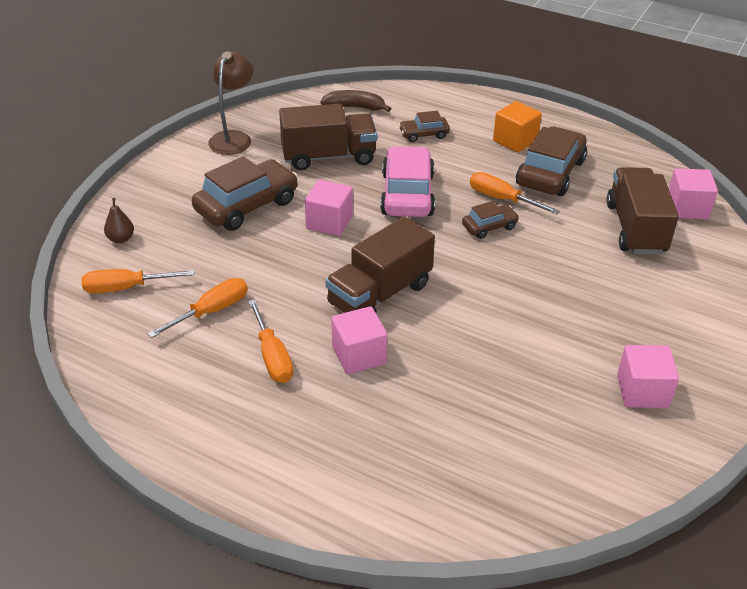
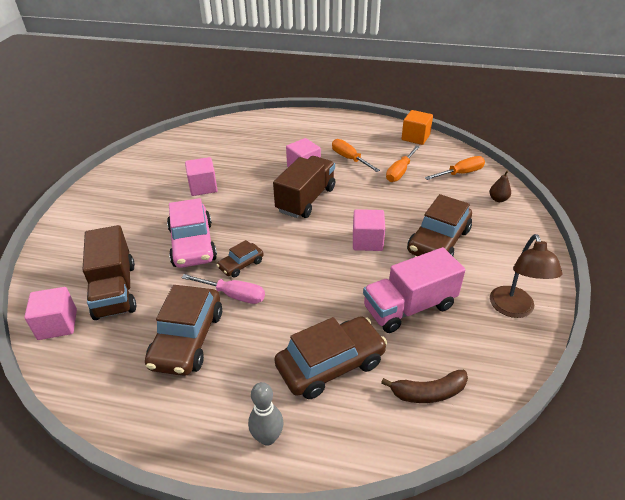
camera: 165 degrees right, 0 degrees up
(328, 157) = (409, 307): brown truck -> pink truck
(407, 194) = (318, 281): pink car -> pink car (193, 244)
(424, 134) = (330, 364): brown car -> brown car, size x1.93
(487, 108) = (267, 437): none -> grey bowling pin
(501, 199) = (234, 295): orange screwdriver -> pink screwdriver
(515, 141) = (227, 381): orange cube -> orange cube (415, 137)
(642, 391) = (141, 180): pink cube -> pink cube (203, 187)

